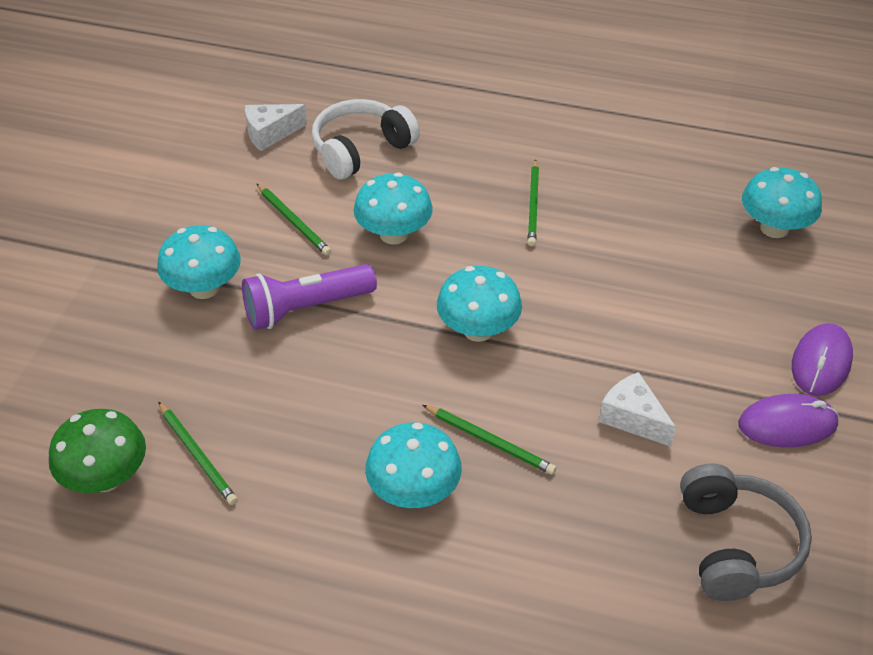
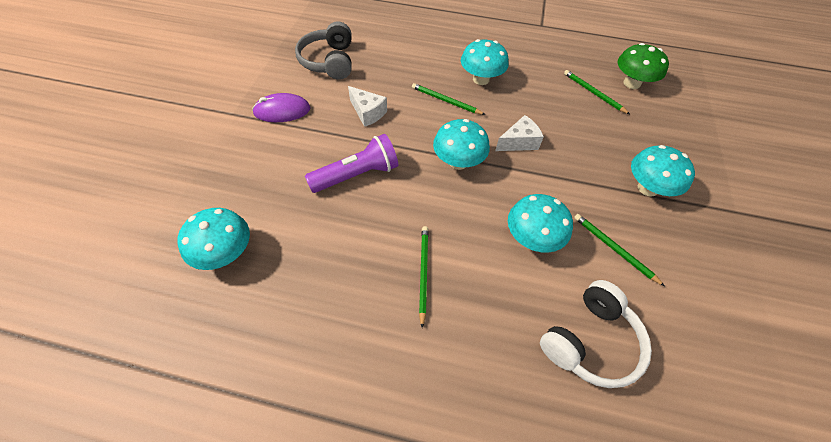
camera: 175 degrees right, 10 degrees up
(270, 134) = (688, 363): white cheese -> white cheese (519, 142)
(306, 309) = (573, 174): purple flashlight -> purple flashlight (357, 175)
(821, 362) = (245, 145): purple mouse -> none

